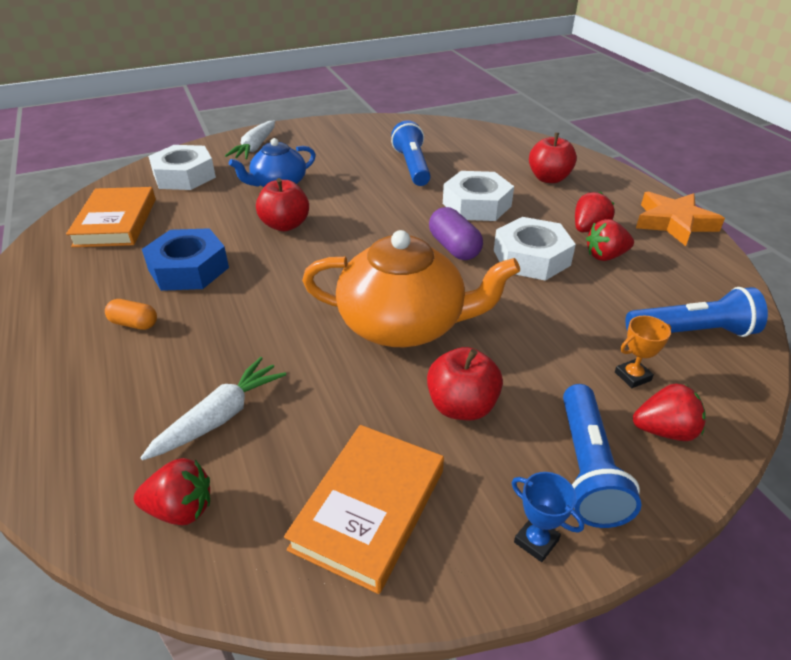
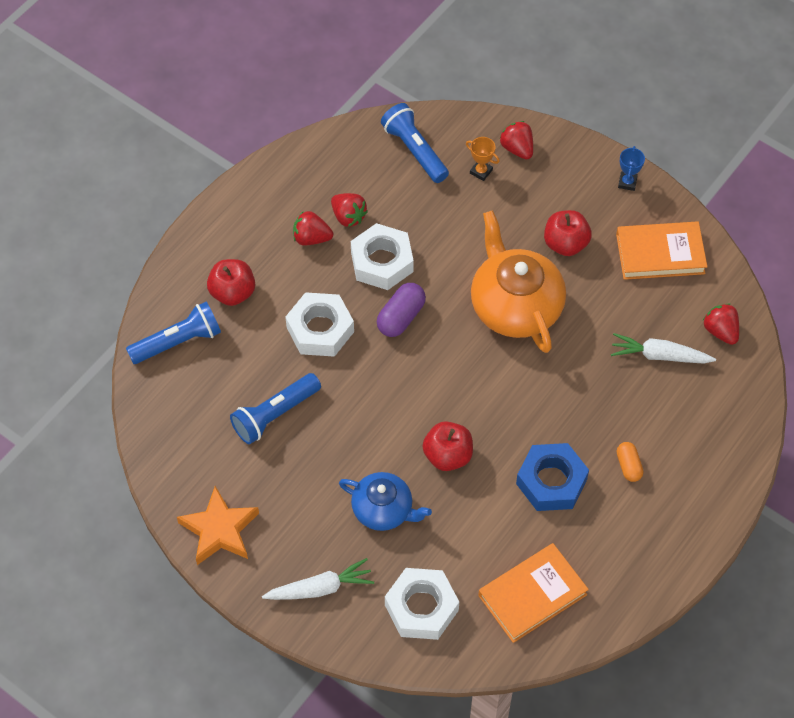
camera: 120 degrees left, 20 degrees up
(587, 468) = (568, 175): blue flashlight -> blue flashlight (178, 342)
(674, 223) = (264, 185): orange star -> orange star (219, 530)

